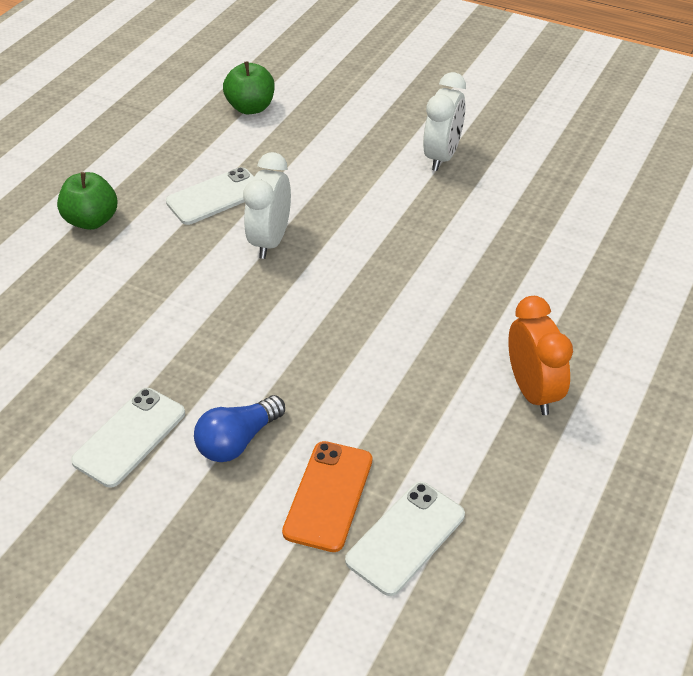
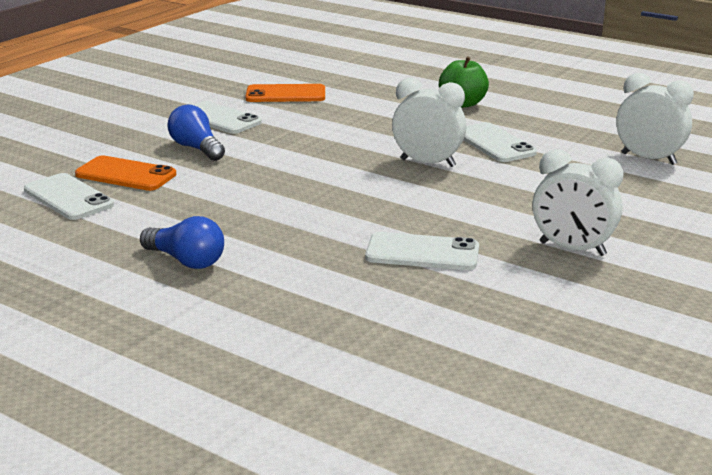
camera: 95 degrees right, 20 degrees down
(38, 381) = (285, 94): none -> orange phone
(251, 108) = (648, 159): green apple -> white clock
(471, 236) = (422, 253): none -> white phone
(532, 391) = (186, 261): orange clock -> blue light bulb

